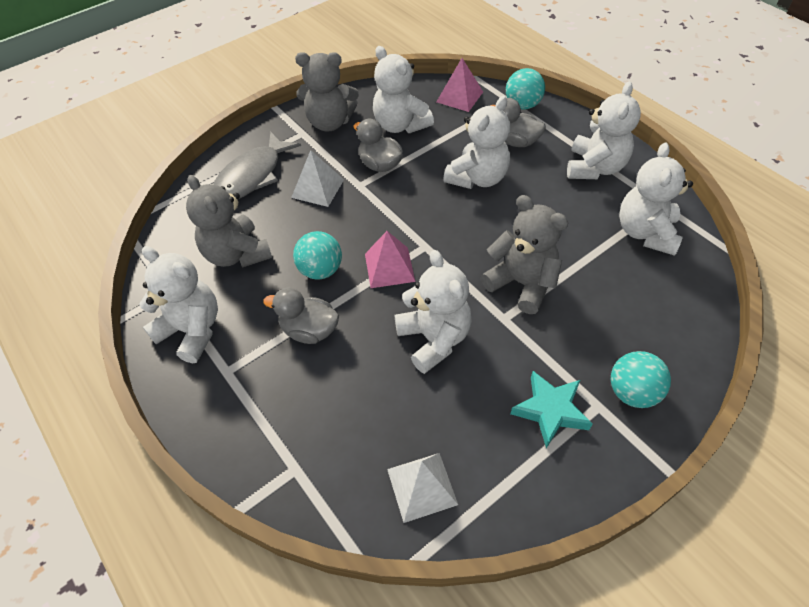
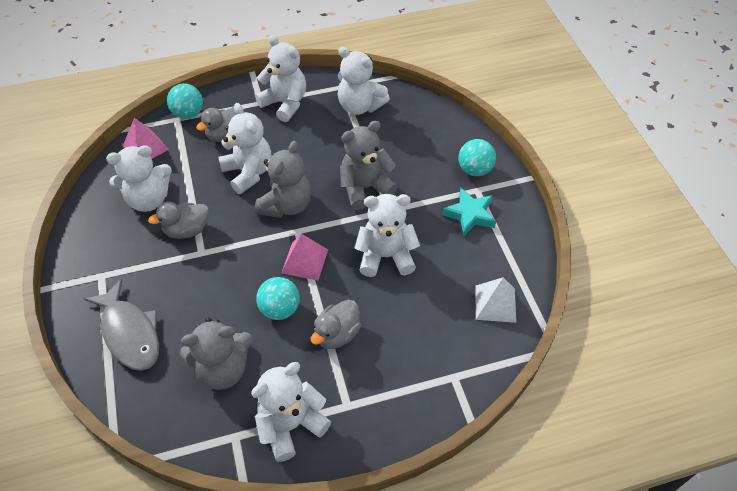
camera: 70 degrees left, 0 degrees up
(318, 188) = (184, 284): white pyramid -> none
(330, 122) = (103, 250): grey teddy bear -> grey teddy bear (286, 205)

